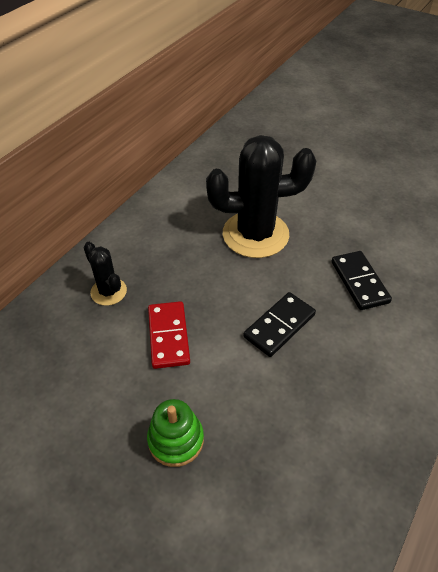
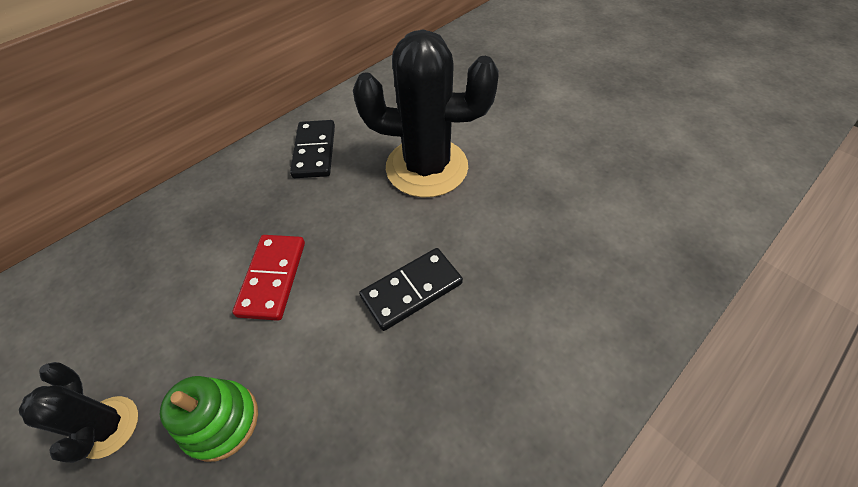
camera: 15 degrees right, 5 degrees up
(108, 291) = (230, 210): black cactus -> black cactus (108, 426)
(359, 282) = (537, 249): black domino -> black domino (315, 151)

